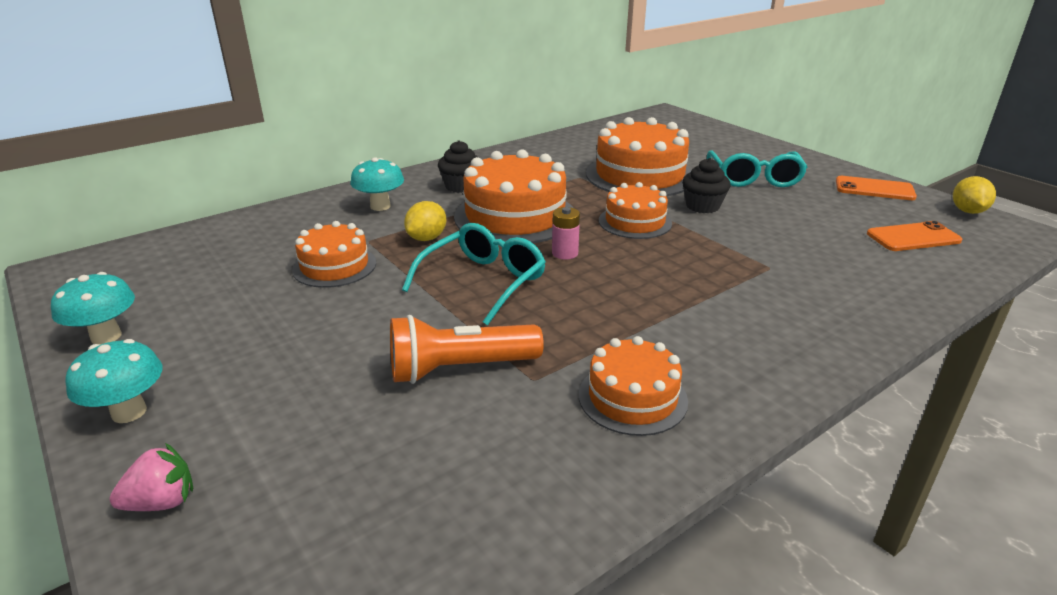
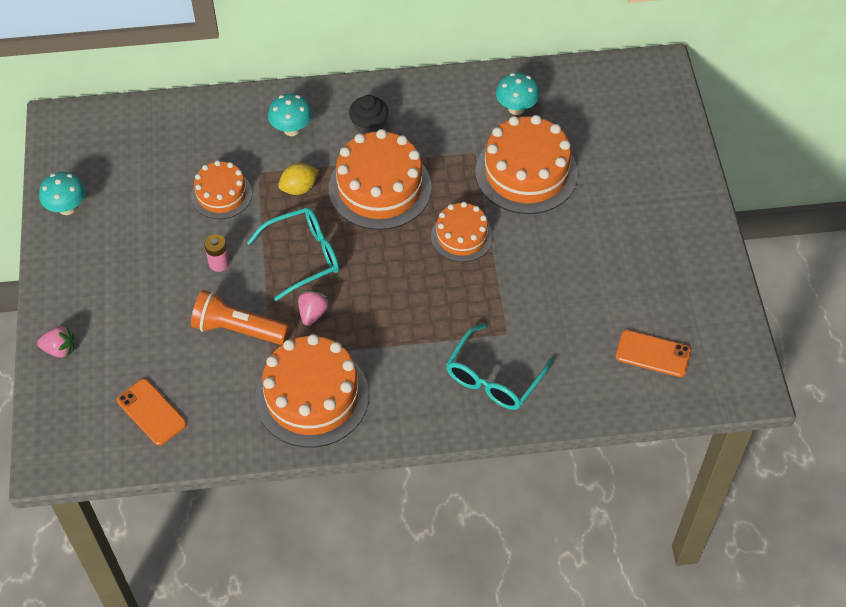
camera: 30 degrees right, 25 degrees up
(129, 412) = (62, 280): turquoise mushroom -> turquoise mushroom (516, 108)
(545, 321) = (313, 313): none -> pink strawberry
(565, 253) = (379, 251): pink battery -> pink battery (219, 263)
(632, 397) = (312, 396): orange cake -> orange cake, size x1.70
(702, 206) = (533, 240): black cupcake -> none
(754, 178) = (619, 221): turquoise glasses -> turquoise glasses (493, 378)
(874, 189) = (705, 283): orange phone -> orange phone (151, 412)
(967, 211) = (744, 347): yellow lemon -> none

